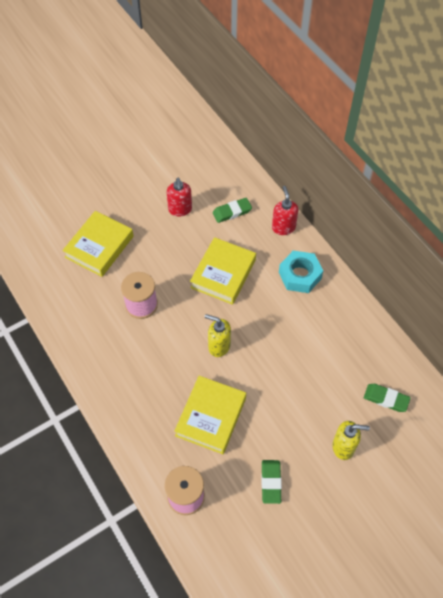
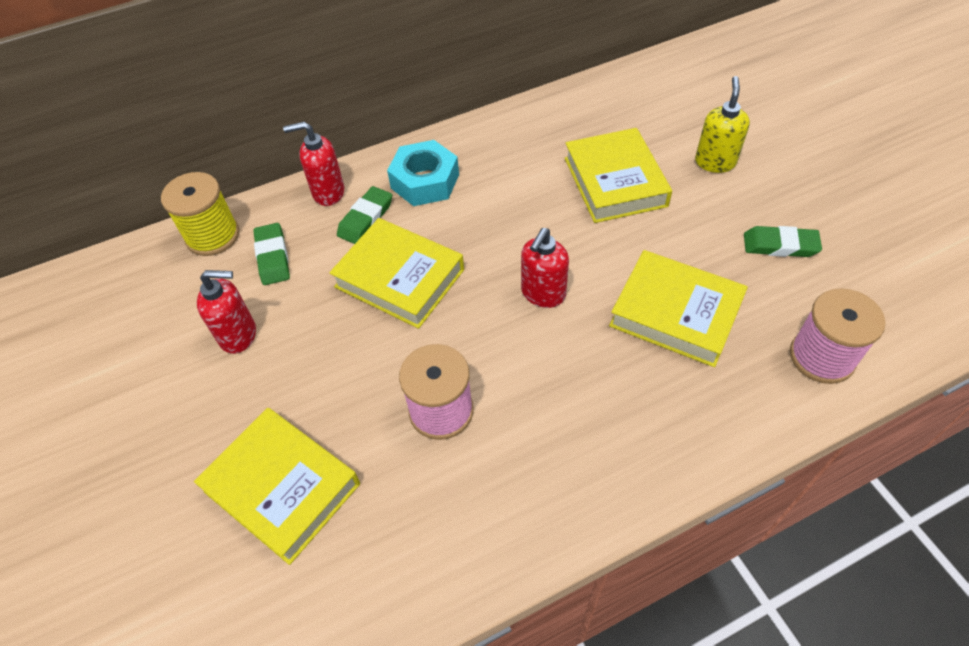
camera: 80 degrees left, 5 degrees down
(219, 346) = (543, 294): yellow soap dispenser -> red soap dispenser
(244, 181) = (212, 236): none -> yellow spool
(315, 383) = (615, 182): none -> yellow book
(386, 399) = (640, 114): green eraser -> green eraser (365, 218)

